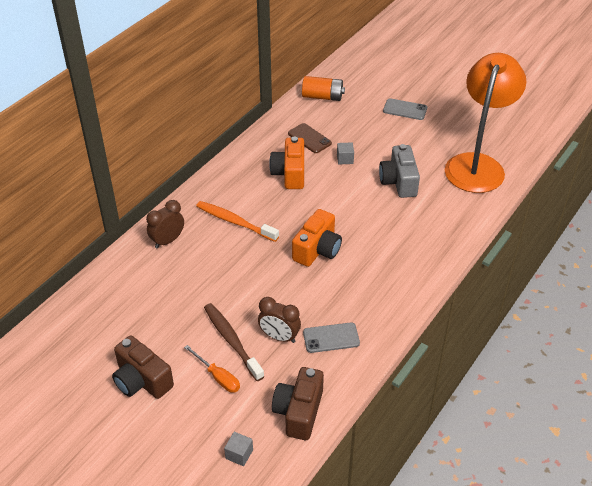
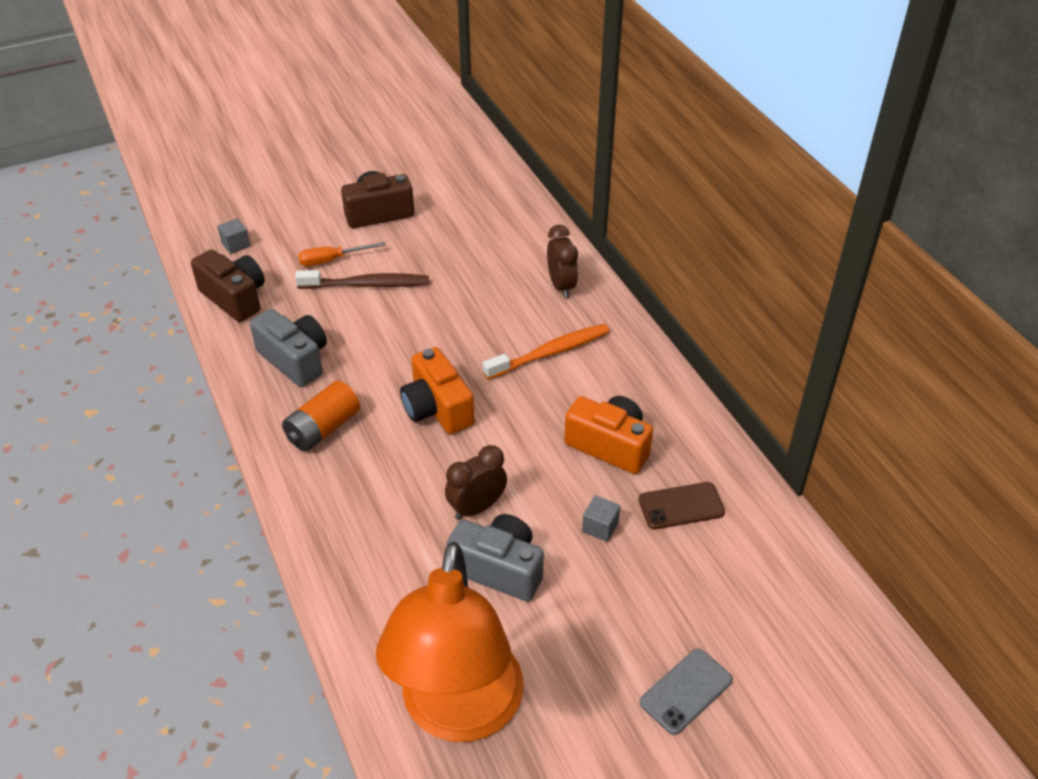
camera: 120 degrees right, 0 degrees up
(279, 337) = (337, 320): brown clock -> brown clock (477, 507)
(322, 97) = (793, 579): orange battery -> orange battery (323, 429)
(331, 338) = (295, 360): grey phone -> grey camera
(477, 165) = (458, 712): orange lamp -> orange lamp turned 45 degrees clockwise

